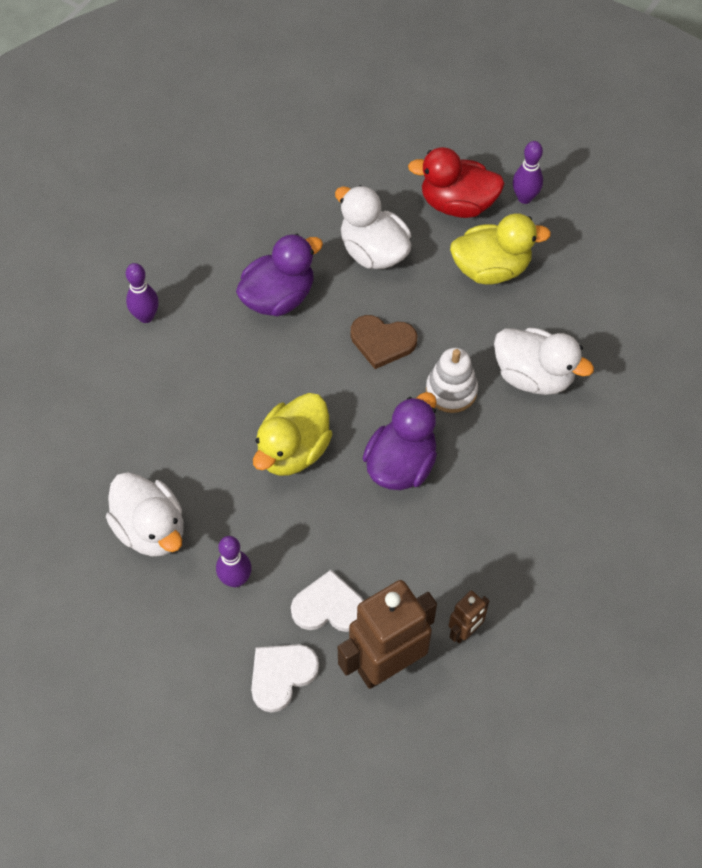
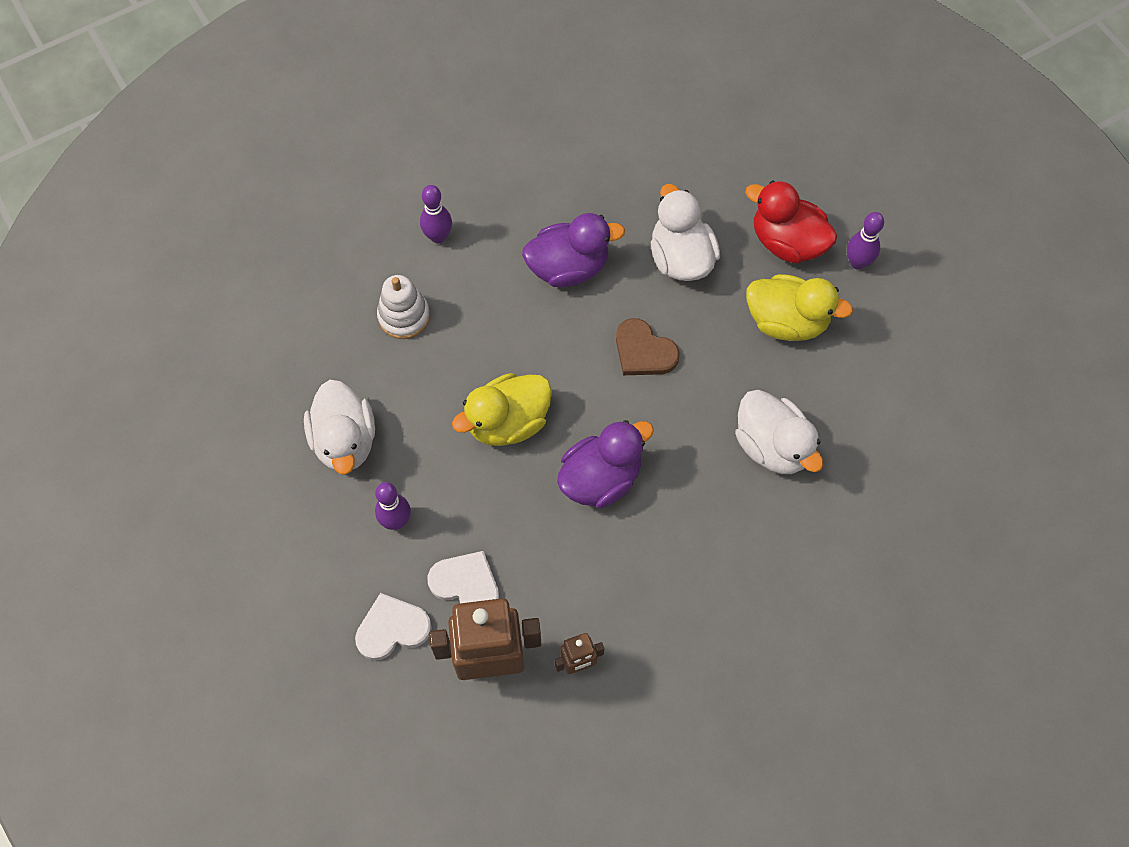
camera: 25 degrees right, 5 degrees up
(451, 390) = (685, 427): white stacking toy -> white stacking toy (404, 316)

